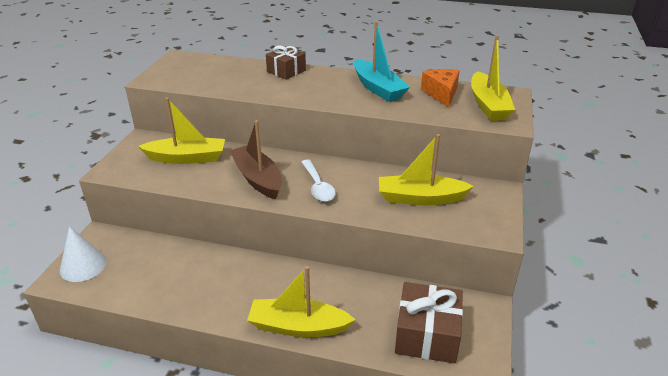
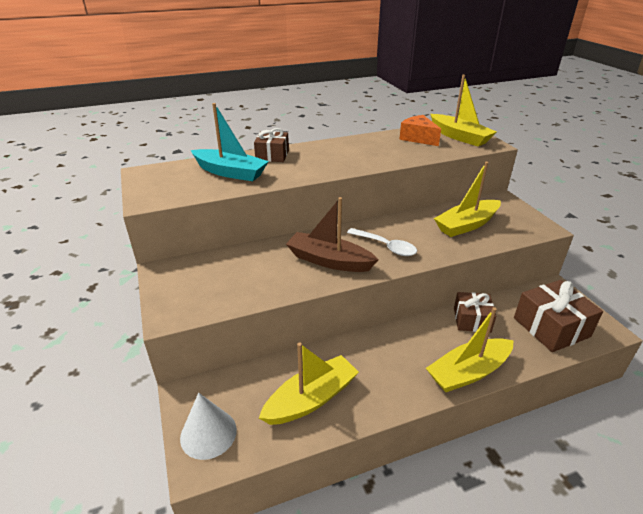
camera: 35 degrees left, 0 degrees up
(187, 158) = (237, 269): yellow boat -> yellow boat (311, 399)
(359, 290) = (472, 320): none -> brown gift
(378, 88) = (368, 147): turquoise boat -> turquoise boat (230, 172)

